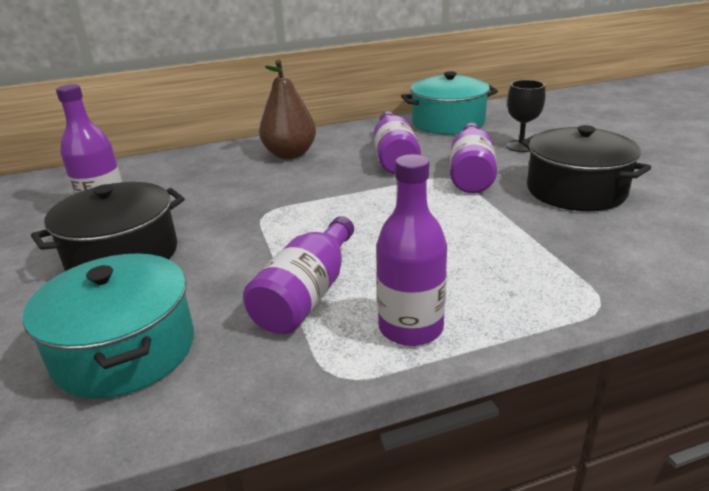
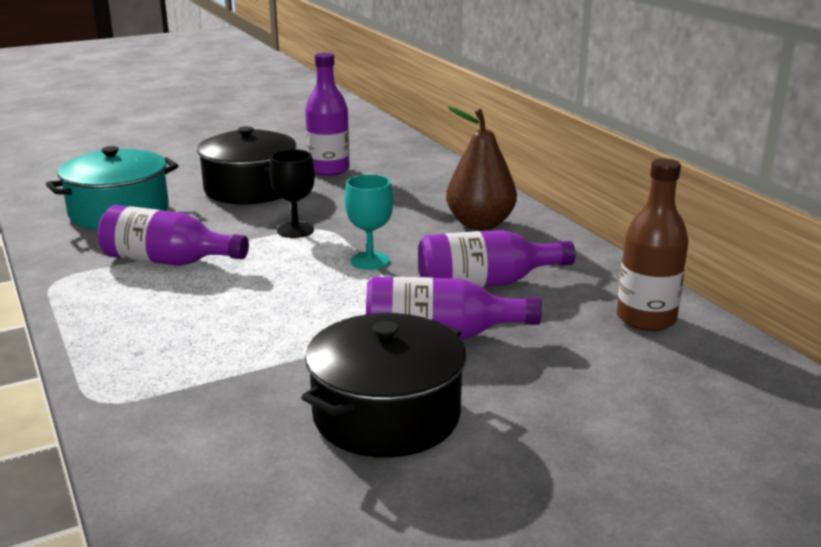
camera: 80 degrees right, 5 degrees down
(343, 194) = (370, 261): none -> turquoise goblet
(411, 328) = (102, 305): purple bottle -> none
(448, 123) = (646, 319): turquoise pot -> brown bottle
(520, 146) = (558, 379): black goblet -> black goblet (295, 230)

